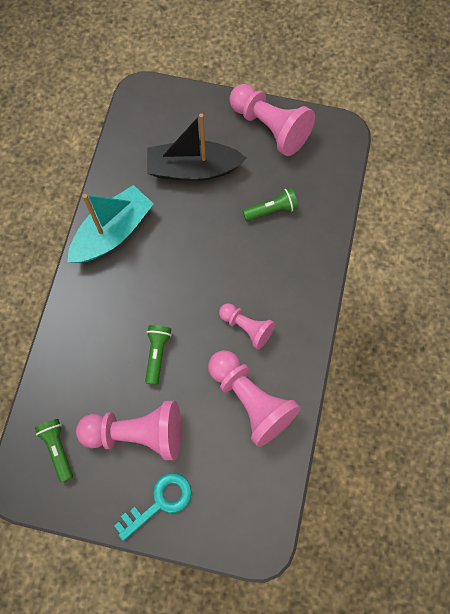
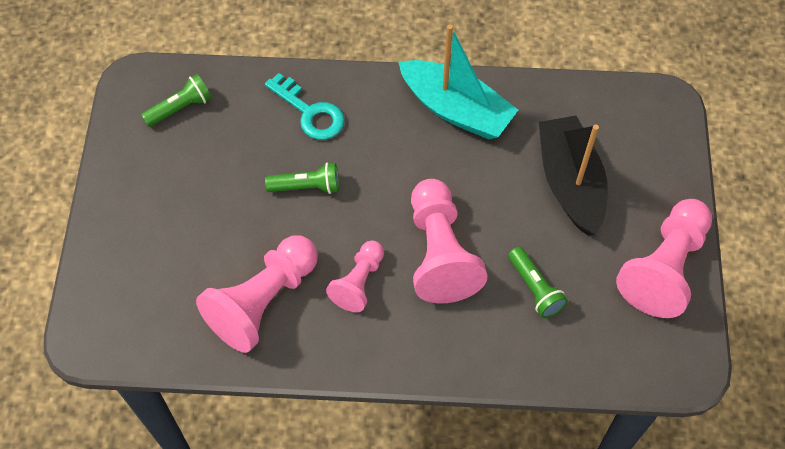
camera: 80 degrees right, 10 degrees down
(137, 433) = (207, 183): pink pawn -> pink pawn (440, 253)
(160, 502) = (128, 221): turquoise key -> turquoise key (310, 112)

